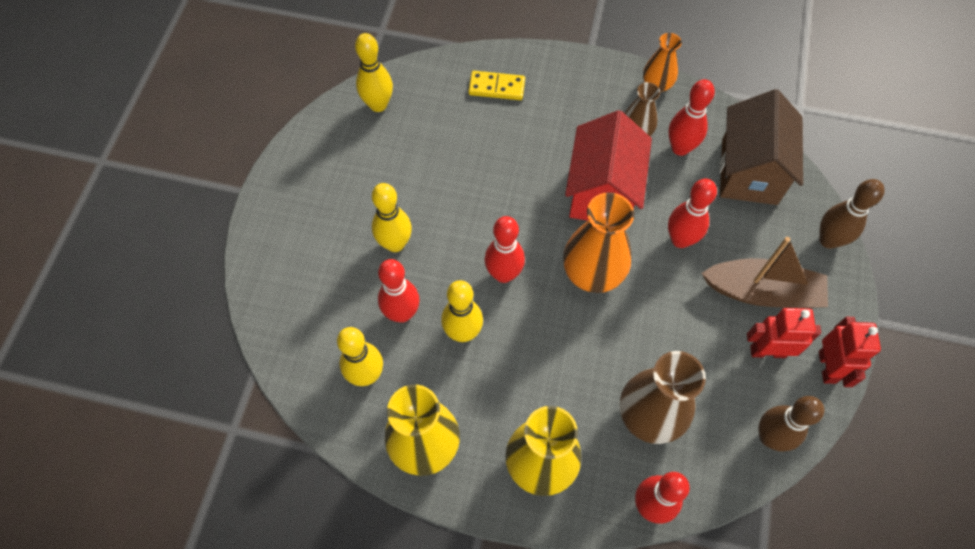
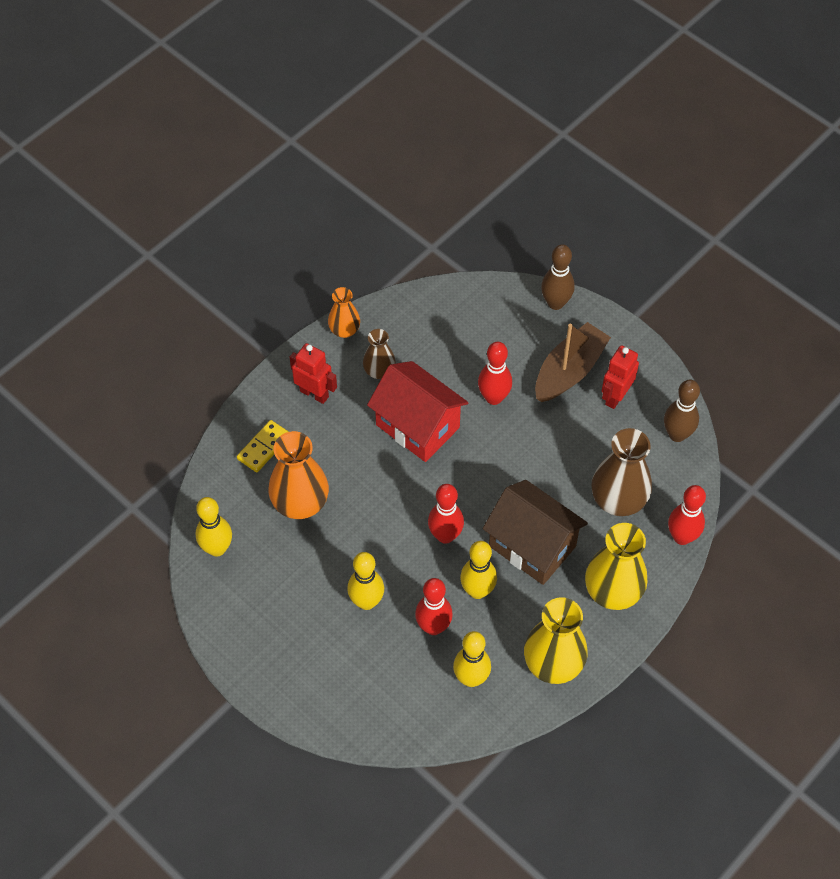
camera: 60 degrees left, 5 degrees down
(592, 273) = (484, 473): orange vase -> orange vase (300, 503)
(680, 148) = (414, 349): red bowling pin -> none
(749, 171) = (466, 316): brown house -> brown house (532, 546)
(827, 367) = (649, 367): red robot -> red robot (314, 393)

